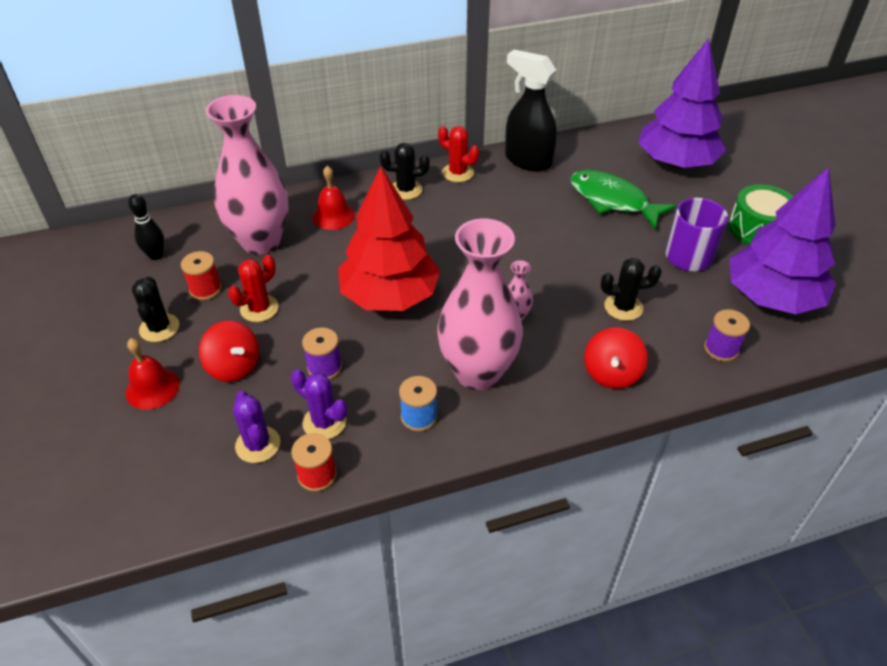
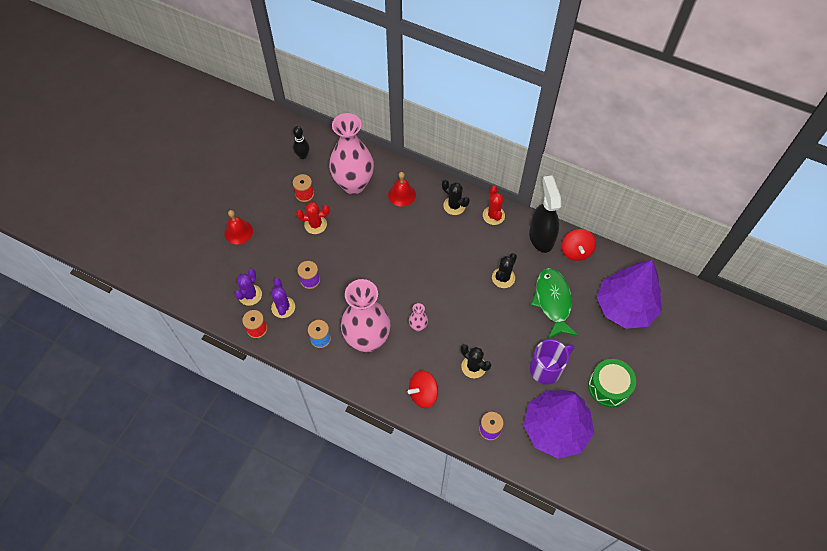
camera: 45 degrees right, 15 degrees up
(159, 328) = (268, 201): black cactus -> black cactus (503, 278)
(234, 366) = (277, 248): red spinning top -> red spinning top (576, 251)
(389, 296) = (376, 265): red tree -> none

